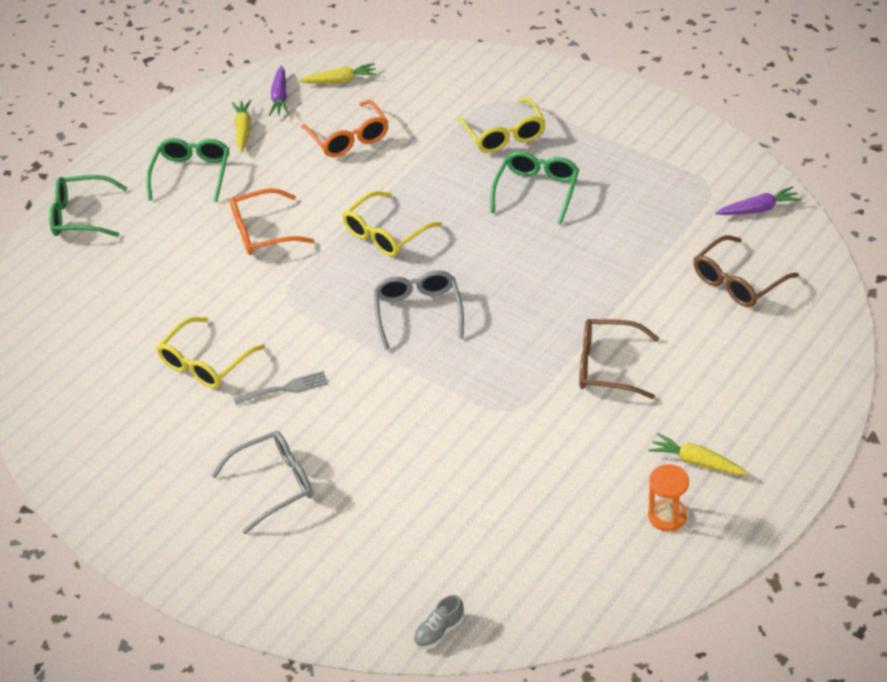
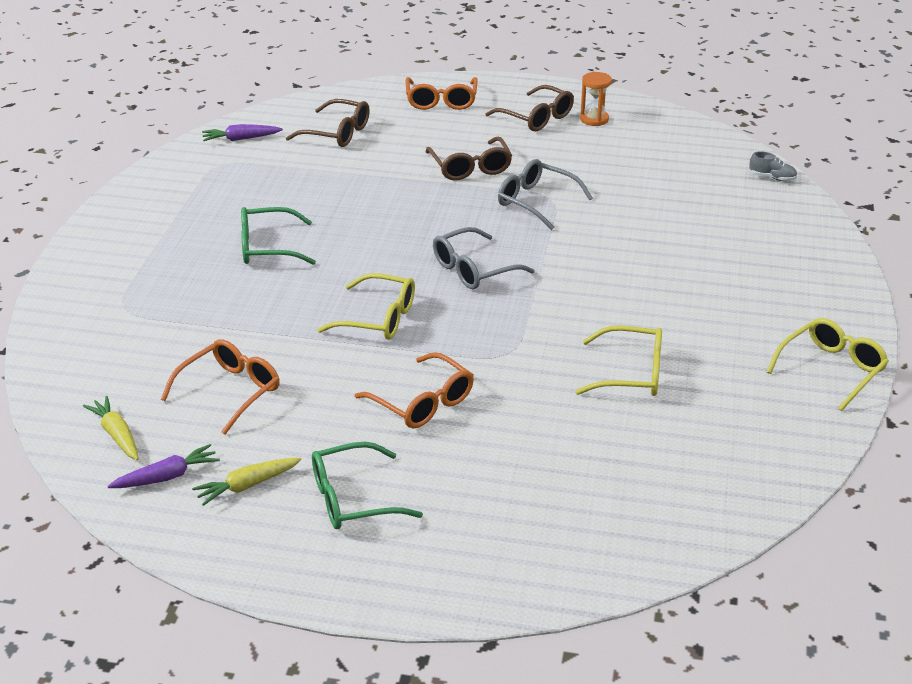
camera: 120 degrees left, 10 degrees down
(81, 216) = (482, 571): green glasses -> none
(274, 484) = (725, 285): grey glasses -> grey glasses (536, 201)
(285, 388) = (621, 314): grey fork -> none
(504, 135) = (184, 287): yellow glasses -> yellow glasses (831, 370)
(696, 462) = (536, 118): yellow carrot -> brown glasses
(758, 209) = (241, 139): purple carrot -> purple carrot turned 60 degrees counterclockwise
(780, 388) = (441, 101): none -> orange glasses

